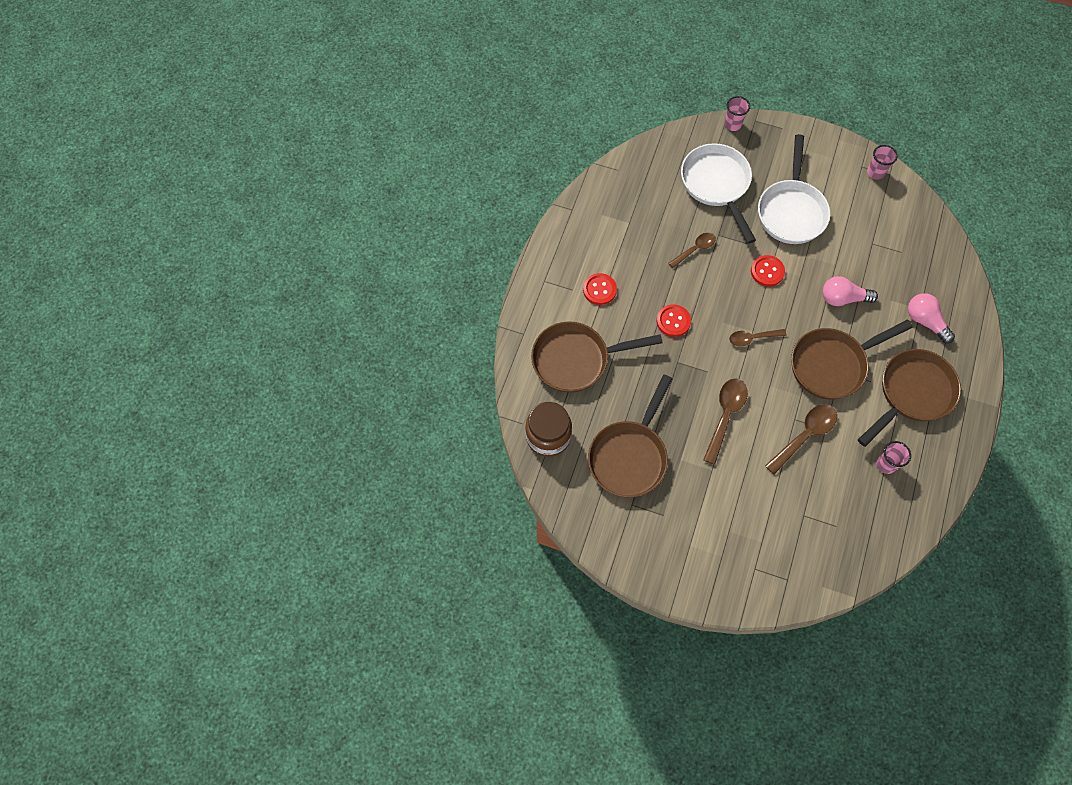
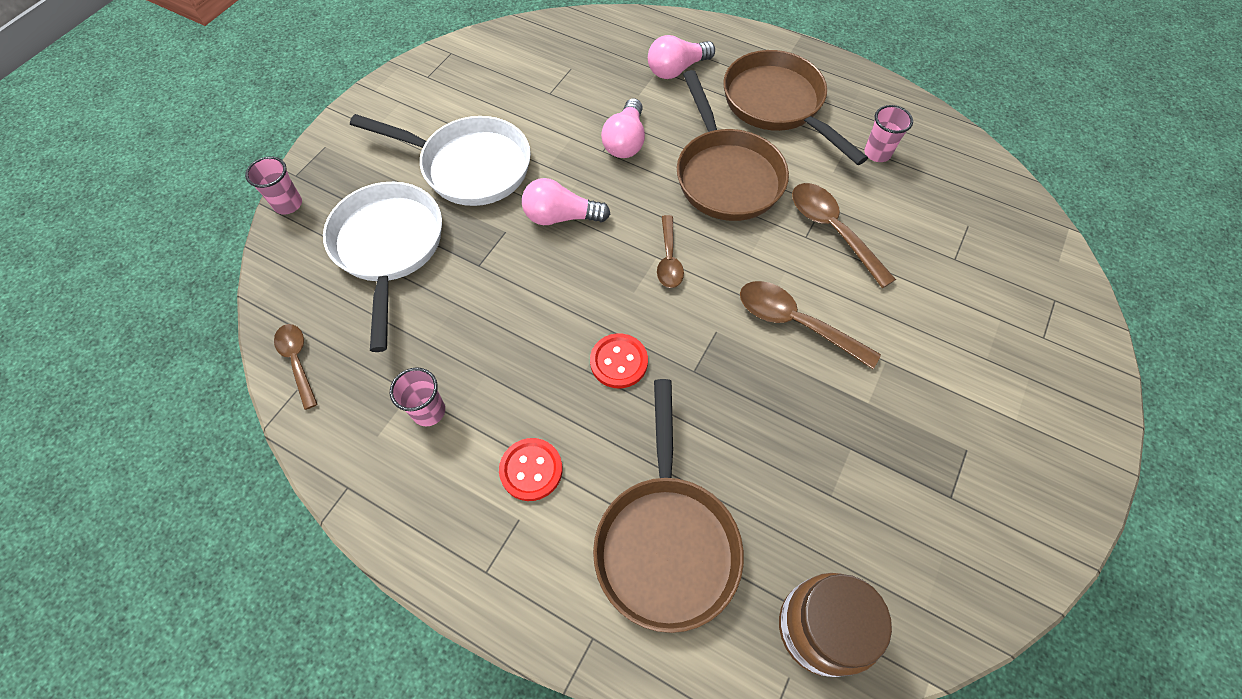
camera: 80 degrees left, 5 degrees down
(629, 456) = (862, 482): brown pan -> none
(695, 249) = (495, 303): brown spoon -> brown spoon (297, 361)
(717, 185) = (389, 248): white pan -> white pan turned 90 degrees clockwise
(767, 271) = (561, 217): red button -> pink light bulb
(875, 172) = (442, 65): pink cup -> pink cup (429, 411)

